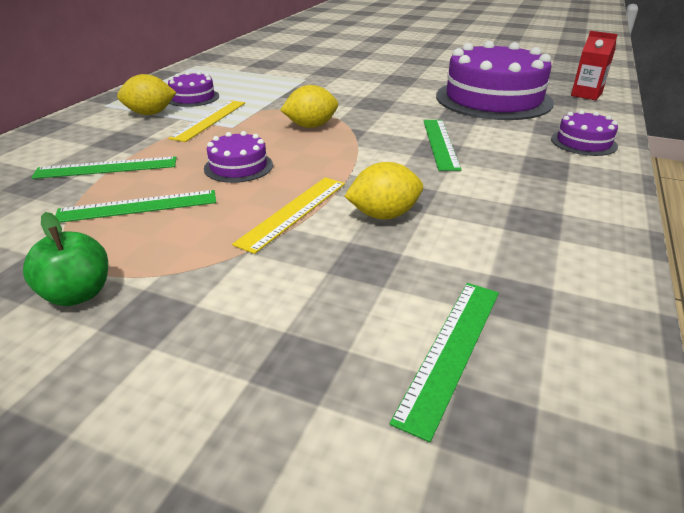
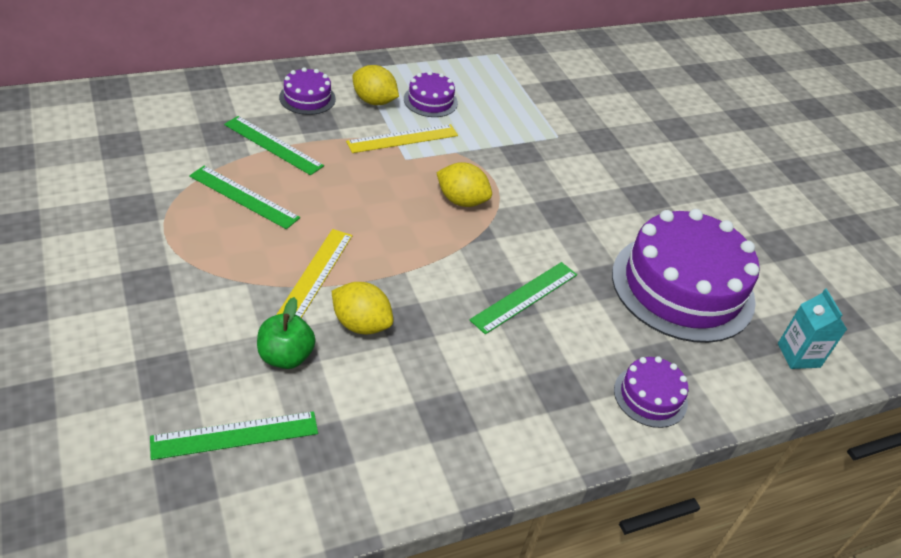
camera: 40 degrees right, 10 degrees up
(78, 294) = (139, 242): green apple -> green apple (286, 356)
(238, 166) = (347, 206): purple cake -> purple cake (307, 98)
(293, 212) = (315, 275): yellow ruler -> yellow ruler turned 60 degrees counterclockwise
(586, 95) = (798, 355): red carton -> turquoise carton

